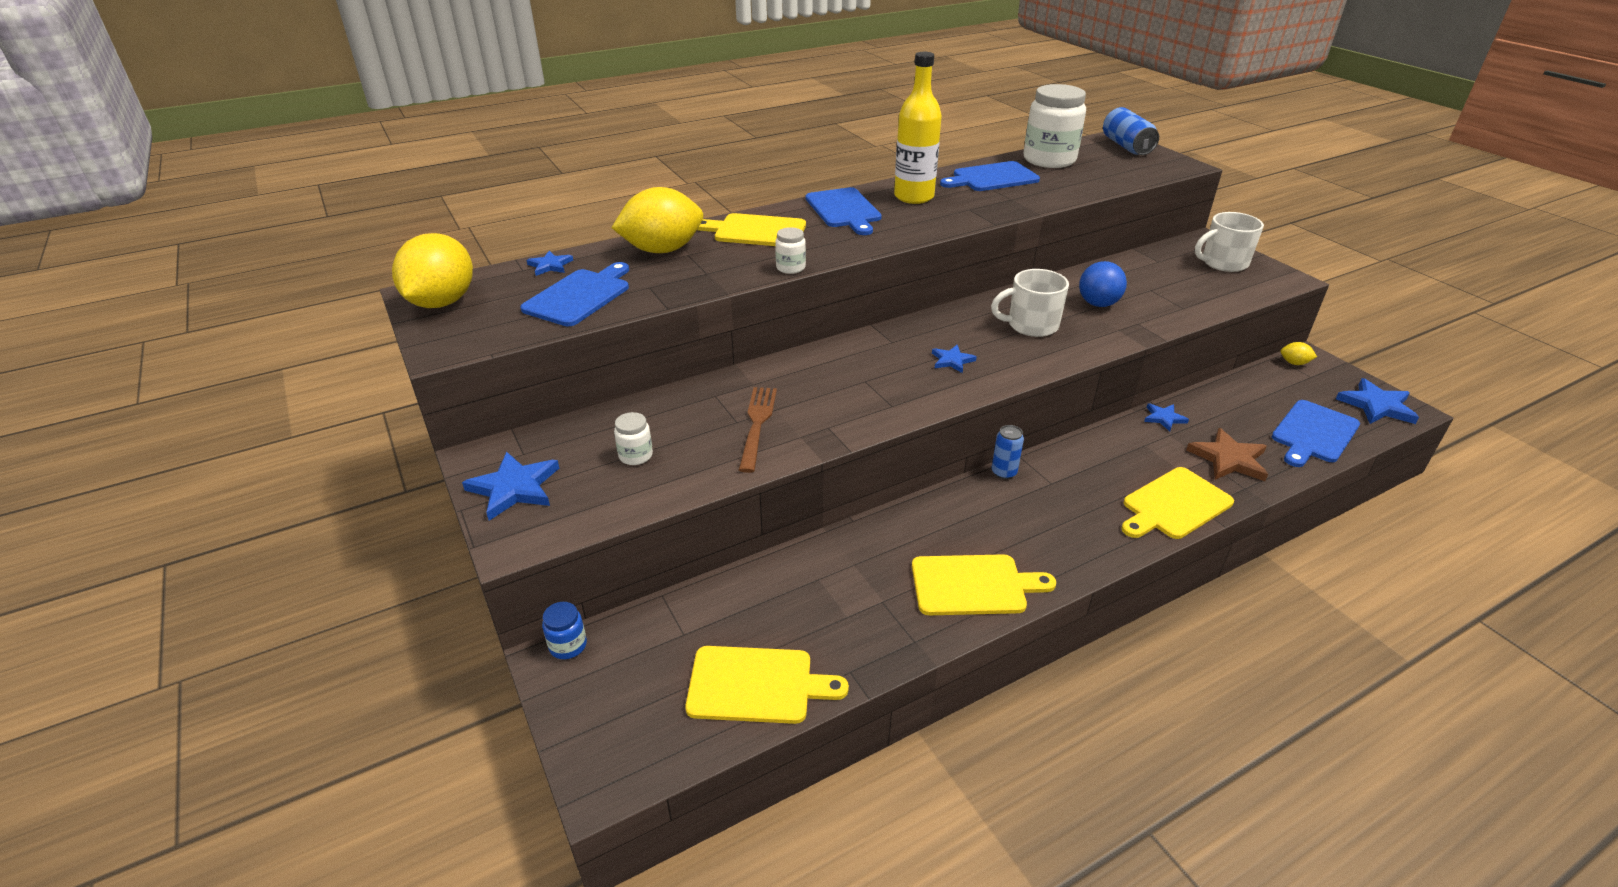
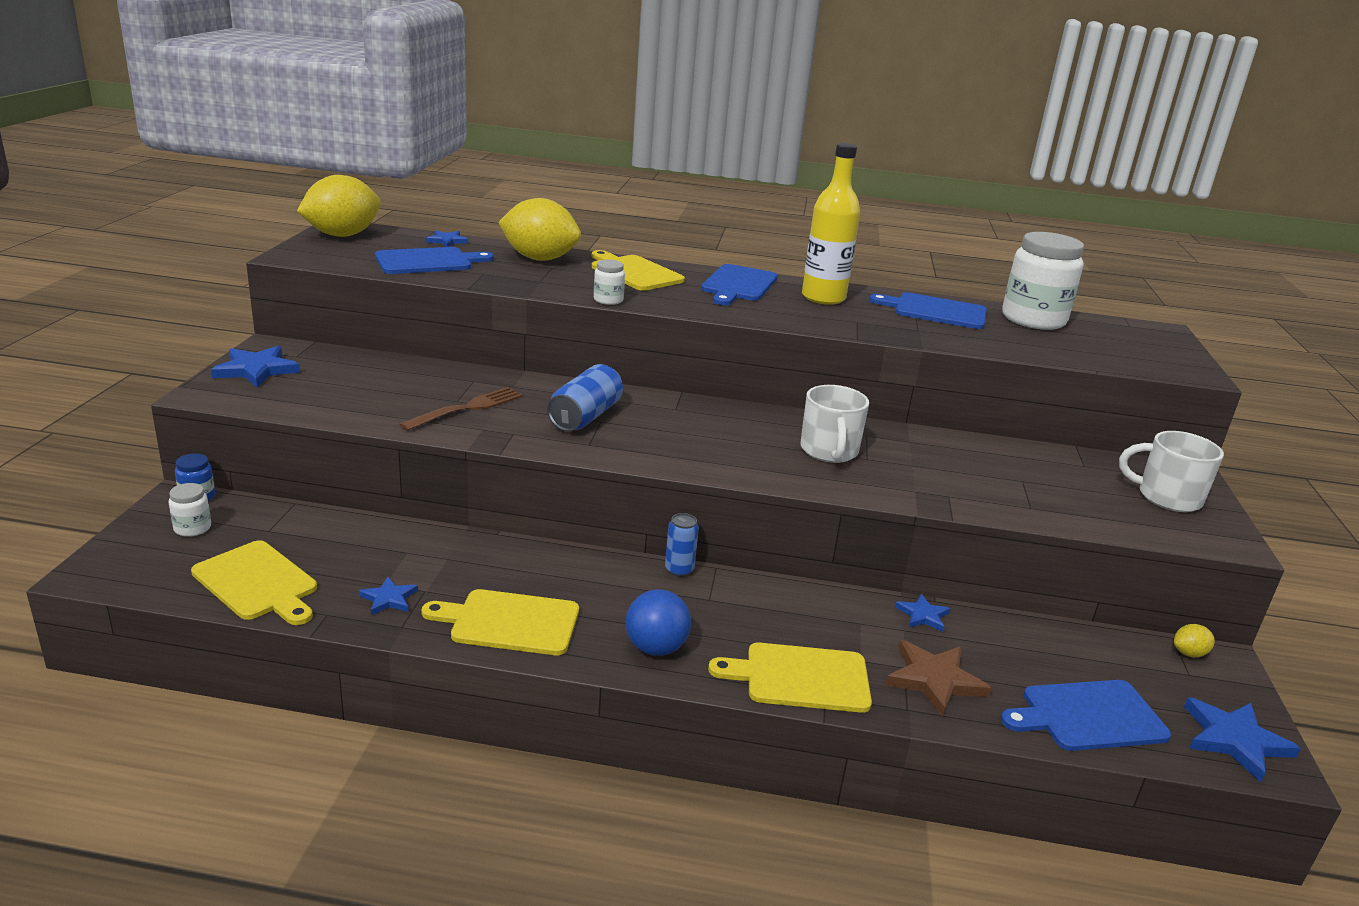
camera: 35 degrees right, 10 degrees down
(635, 455) = (355, 387): white jar -> white jar (192, 528)
(952, 360) = (701, 441): blue star -> blue star (389, 598)
(973, 585) = (509, 622): yellow cutting board -> yellow cutting board turned 150 degrees clockwise
(1031, 325) = (829, 451): white mug -> white mug turned 120 degrees counterclockwise
(1098, 304) = (935, 466): blue ball -> blue ball (656, 648)
(1126, 146) = (1157, 339): blue can -> blue can (585, 417)
(1294, 363) = (1189, 653): yellow lemon -> yellow lemon turned 75 degrees counterclockwise

